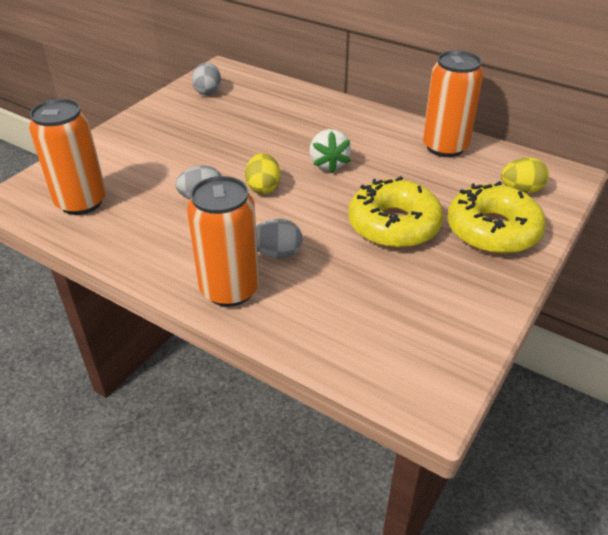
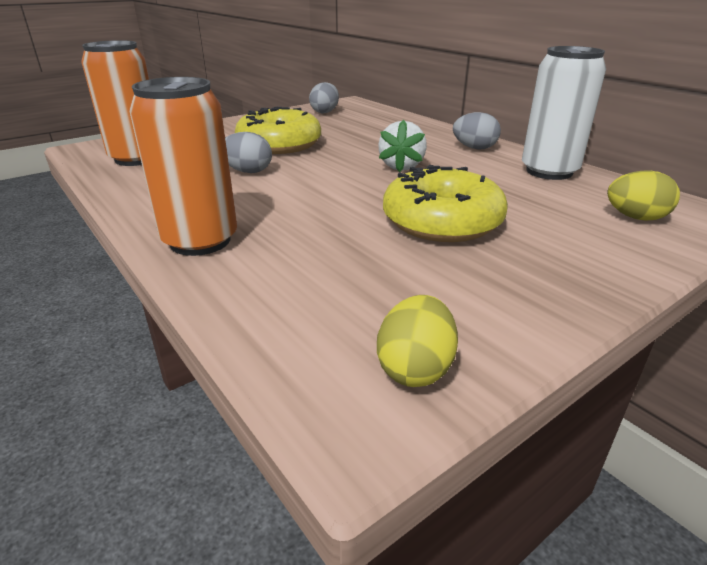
camera: 20 degrees right, 10 degrees down
(263, 187) = (316, 173): yellow egg -> yellow egg (415, 368)
(277, 253) = (282, 222): grey egg -> grey egg (474, 148)
(445, 147) = (549, 171): orange can -> white can
(492, 230) = (576, 247): yellow donut -> yellow donut (279, 144)

